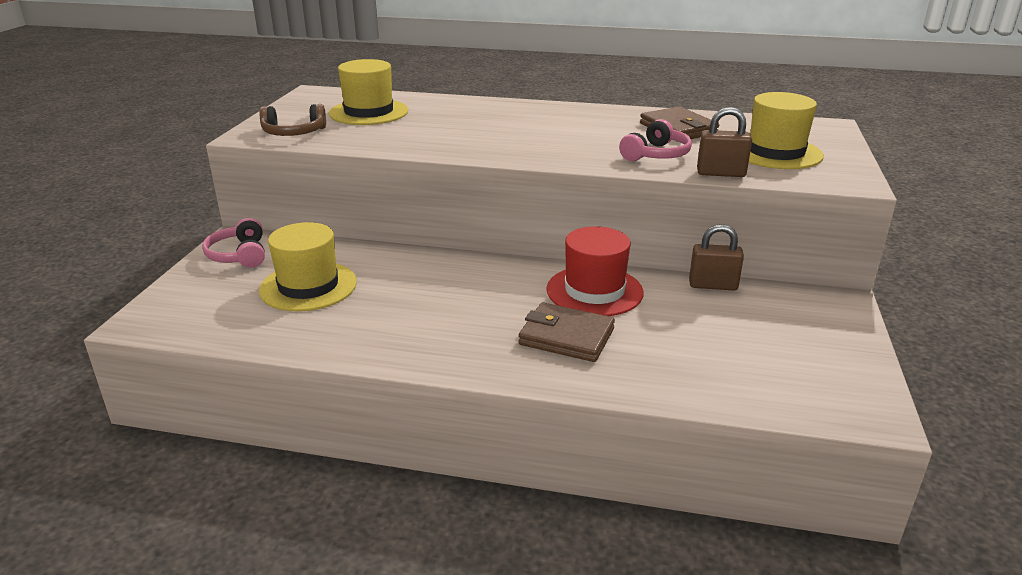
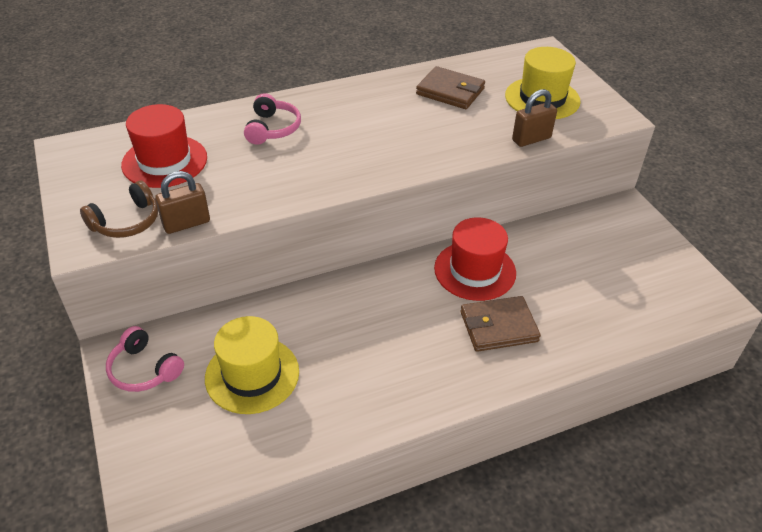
camera: 35 degrees left, 15 degrees up
(368, 112) = (164, 161): yellow hat -> red hat
(656, 155) = (467, 132): pink headphones -> pink headphones (272, 129)
(713, 285) = (544, 227): brown padlock -> brown padlock (186, 223)

